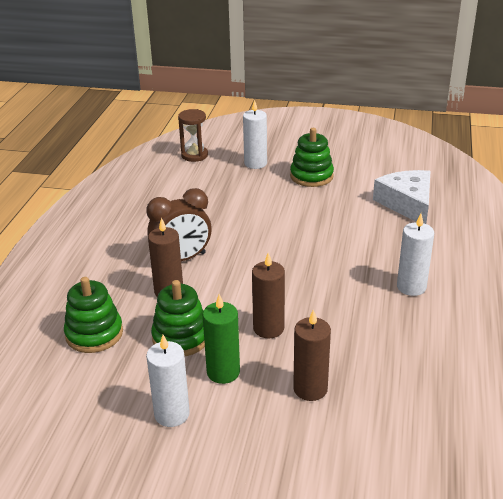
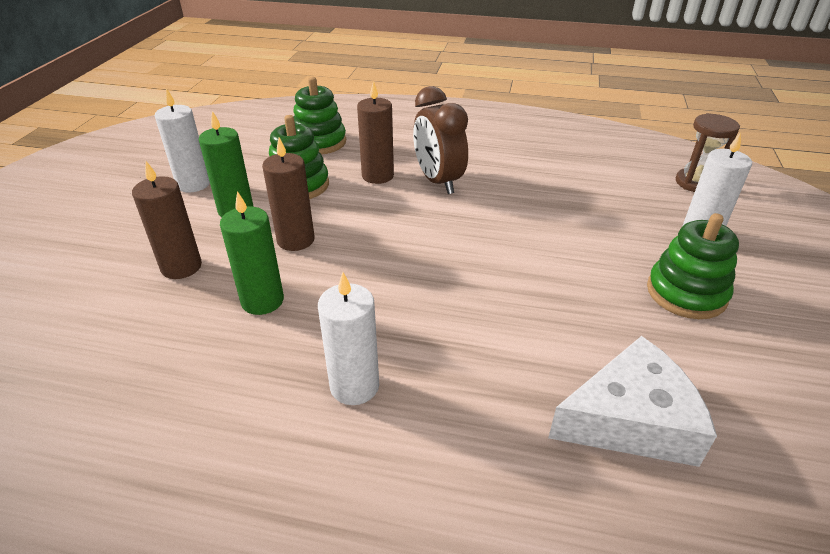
camera: 90 degrees right, 5 degrees up
(344, 335) = (262, 301): none -> green candle

